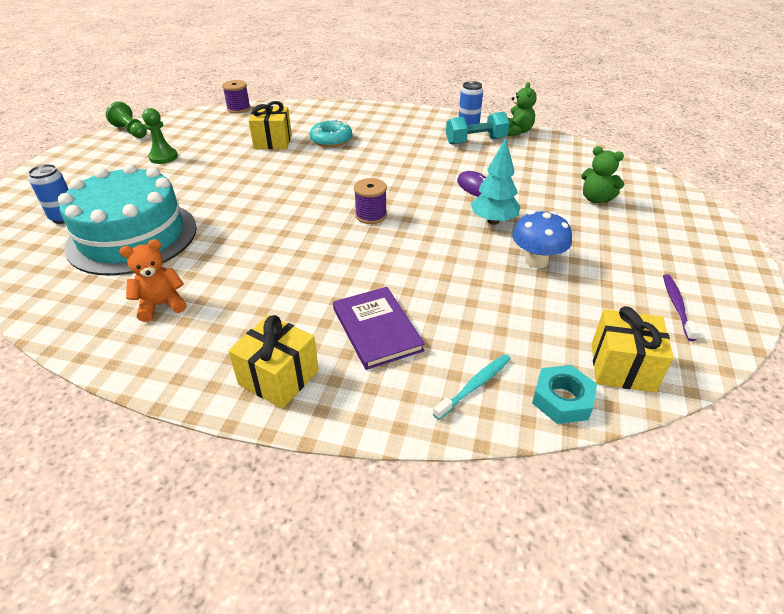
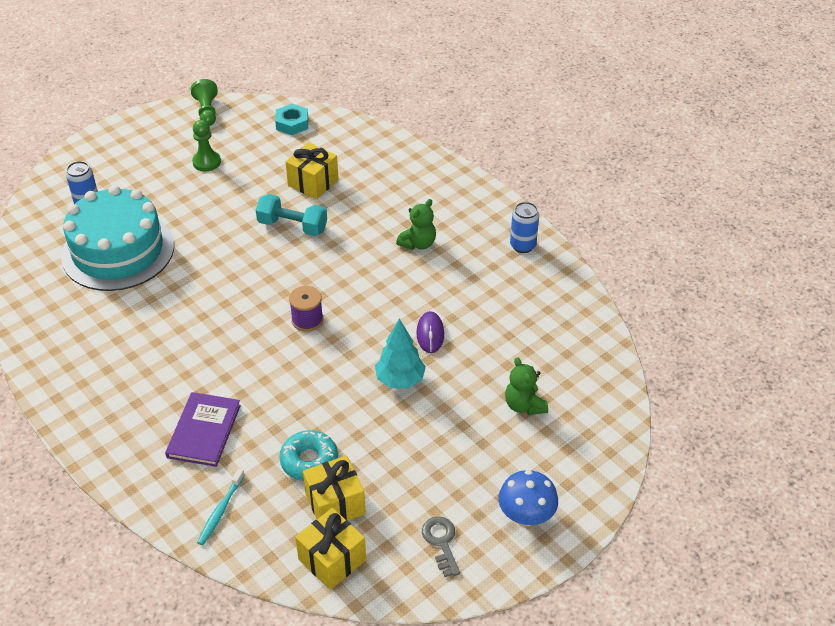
camera: 35 degrees right, 5 degrees up
(161, 305) = (89, 330): orange teddy bear -> none
(238, 109) = (324, 117): purple spool -> none
(279, 377) = (112, 432): yellow gift -> yellow gift (335, 504)
(331, 140) = (367, 205): turquoise donut -> turquoise donut (309, 461)
(475, 385) = (220, 511): turquoise toothbrush -> turquoise toothbrush turned 120 degrees clockwise
(476, 141) = (502, 273): turquoise dumbbell -> turquoise dumbbell (292, 226)
(517, 131) = (562, 279): green teddy bear -> green teddy bear (418, 243)
(536, 261) = (385, 439): blue mushroom -> blue mushroom (526, 516)
(562, 399) = (263, 555): turquoise nut -> turquoise nut (292, 123)
(677, 306) = (441, 542): purple toothbrush -> grey key

